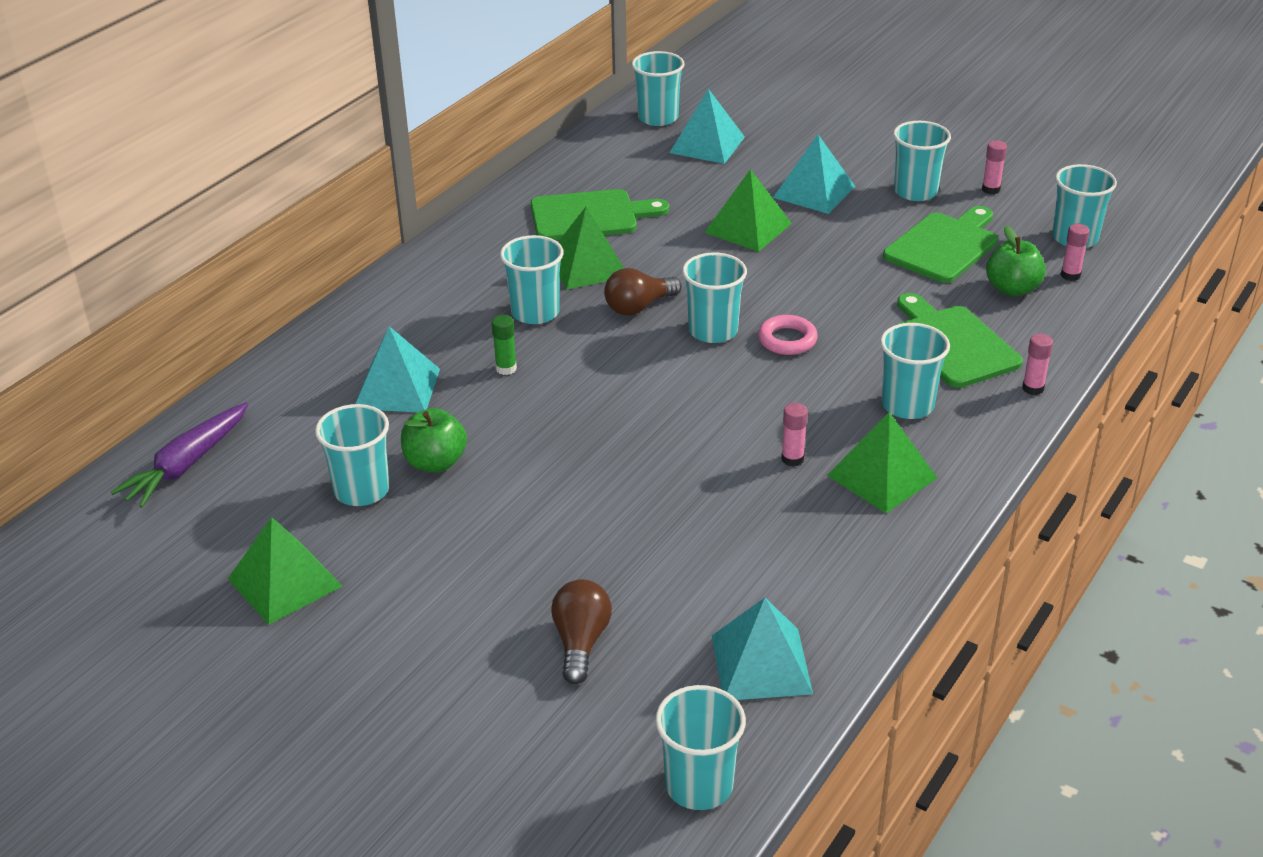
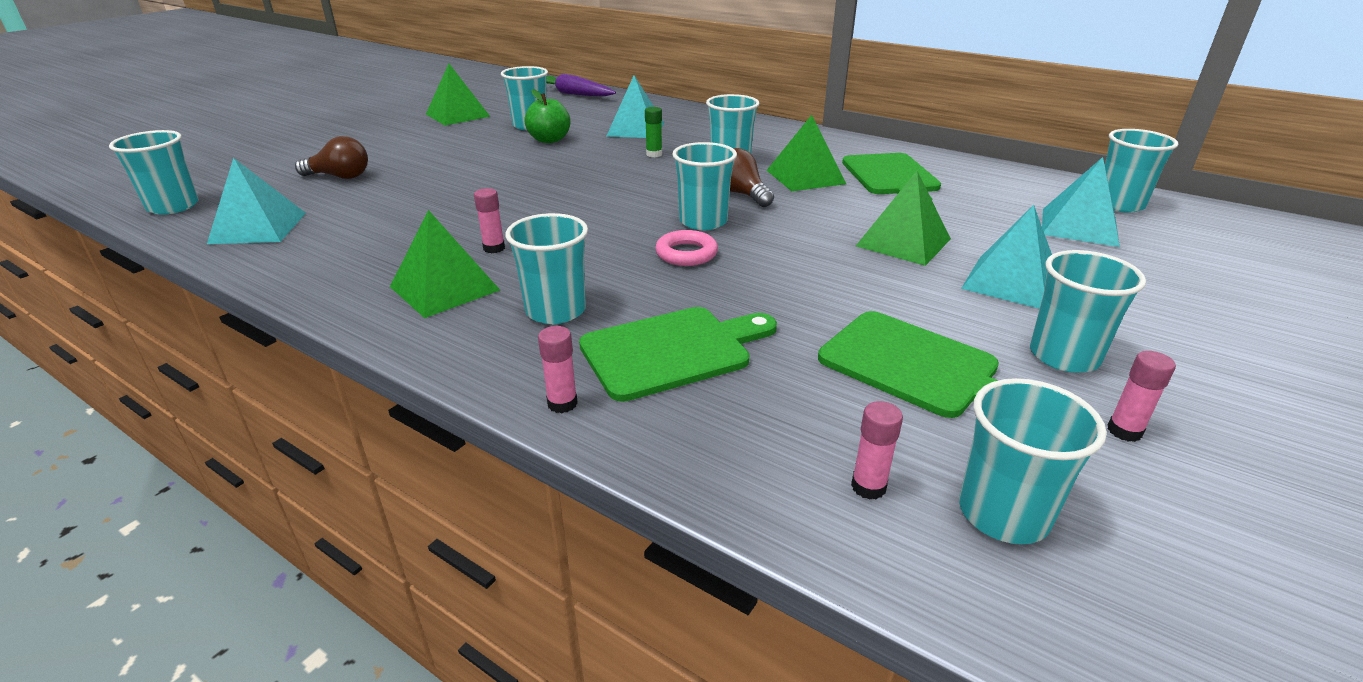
camera: 90 degrees right, 5 degrees down
(1012, 289) = (812, 416): green apple -> none

